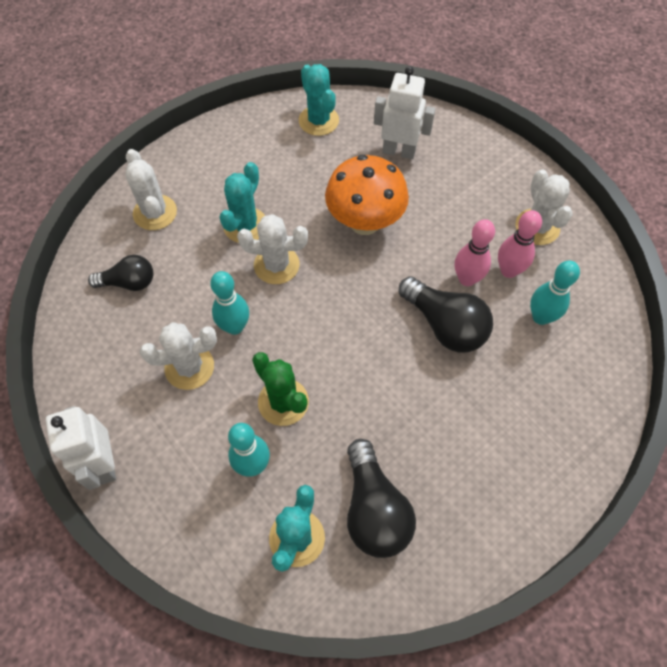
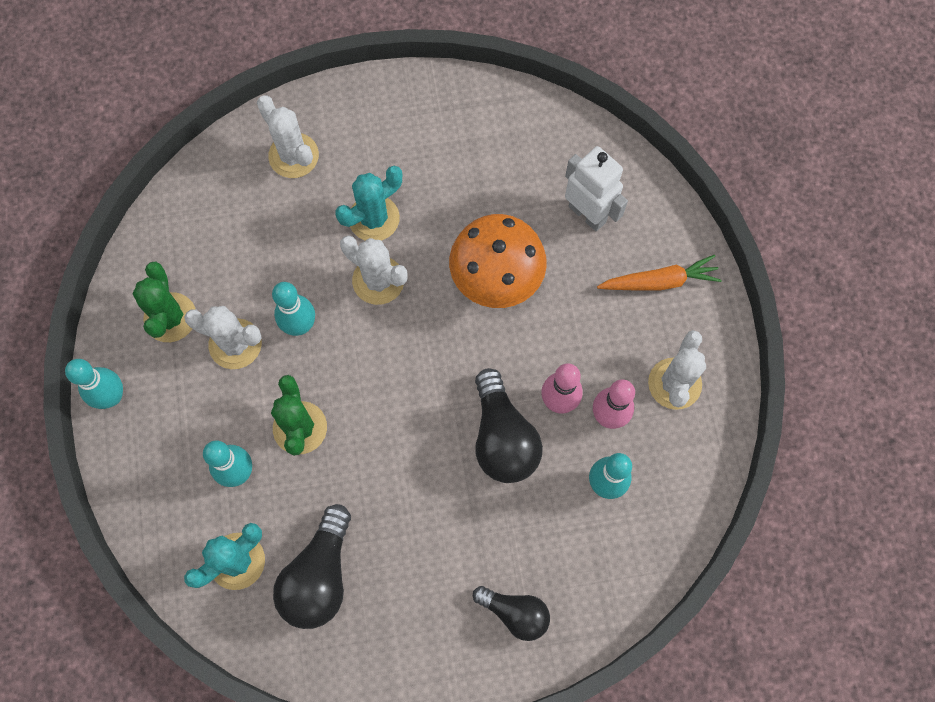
camera: 30 degrees right, 10 degrees up
(104, 464) = (112, 396): white robot -> turquoise bowling pin
(121, 375) = (170, 317): none -> green cactus
(129, 282) = (228, 222): black light bulb -> black light bulb (515, 613)
(155, 213) = (293, 156): white cactus -> white cactus turned 45 degrees counterclockwise
(318, 121) = (525, 130): turquoise cactus -> none
(478, 169) = (660, 281): none -> orange carrot

